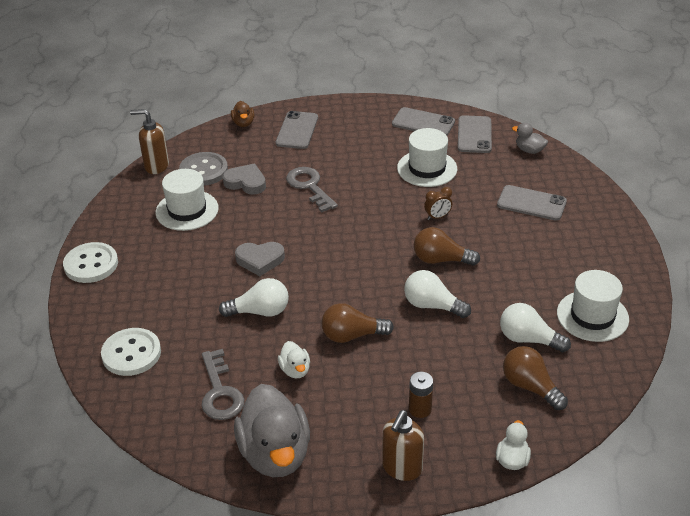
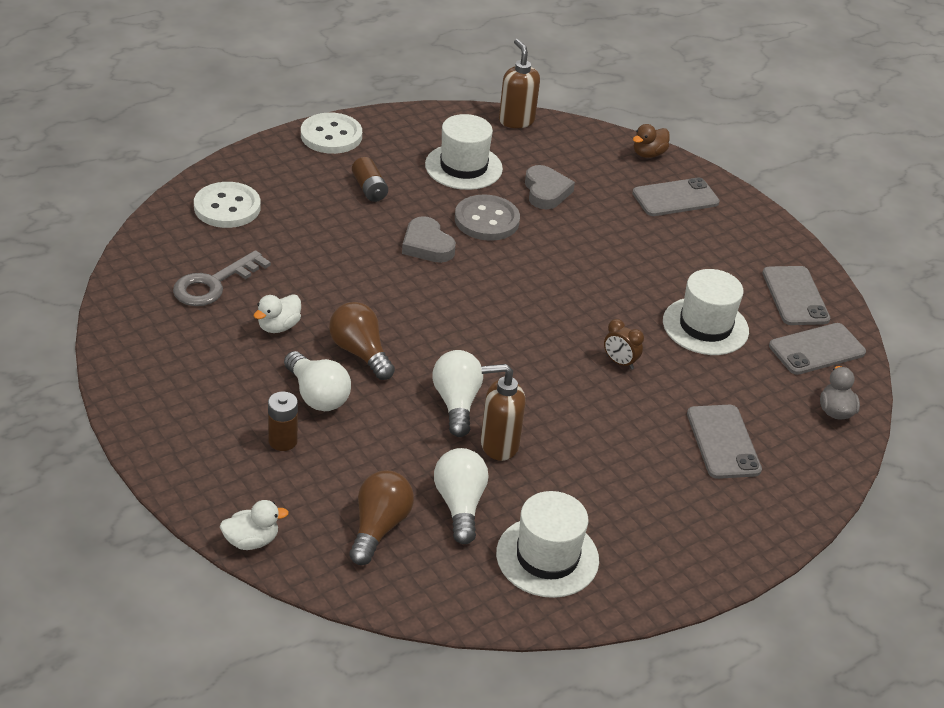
camera: 55 degrees right, 0 degrees up
(173, 266) = (369, 189): none -> brown battery
(204, 171) = (538, 155): grey button -> grey button (486, 220)
(260, 311) = (347, 272): white light bulb -> white light bulb (317, 395)
(275, 454) = (153, 351): grey duck -> none
(309, 187) = (582, 241): grey key -> none
(402, 468) = (187, 451): brown soap dispenser -> brown soap dispenser (498, 445)
(441, 260) = (542, 388): brown light bulb -> none

